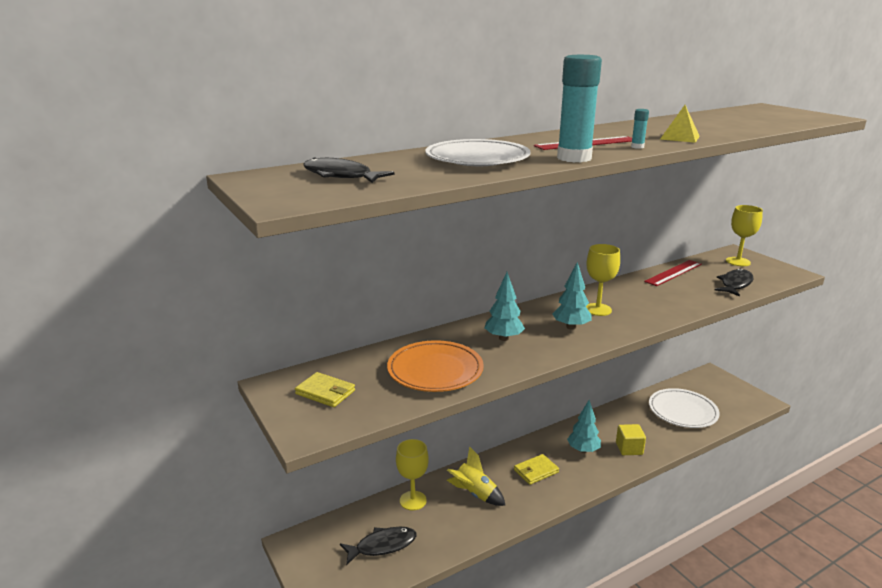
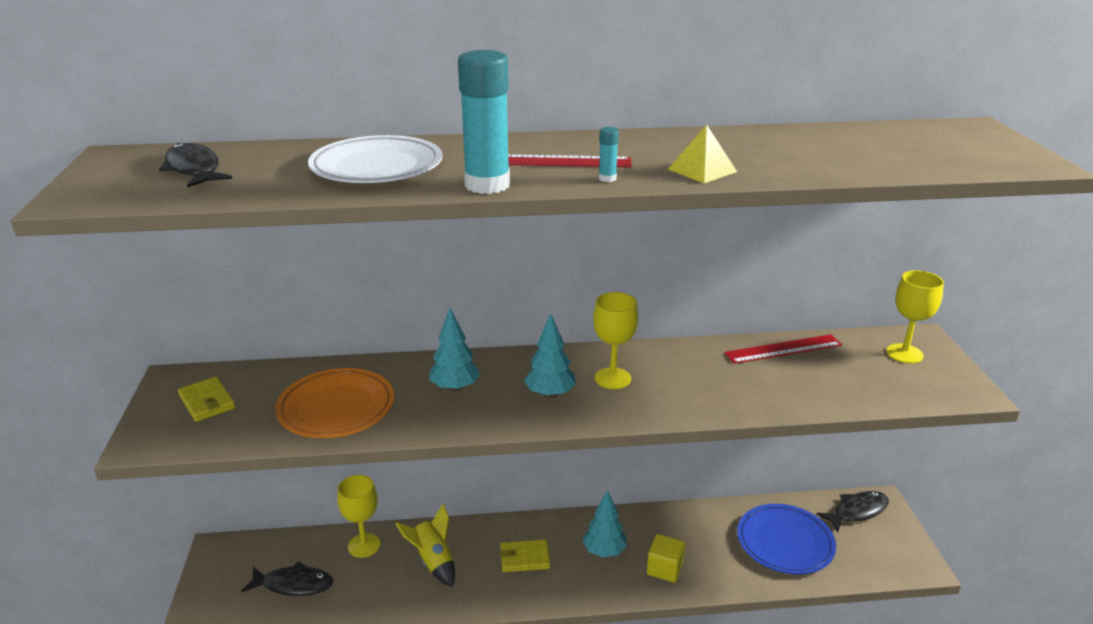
camera: 25 degrees right, 5 degrees up
(682, 411) = (785, 543): white plate -> blue plate
(735, 284) = (853, 388): black fish -> black fish (857, 511)

